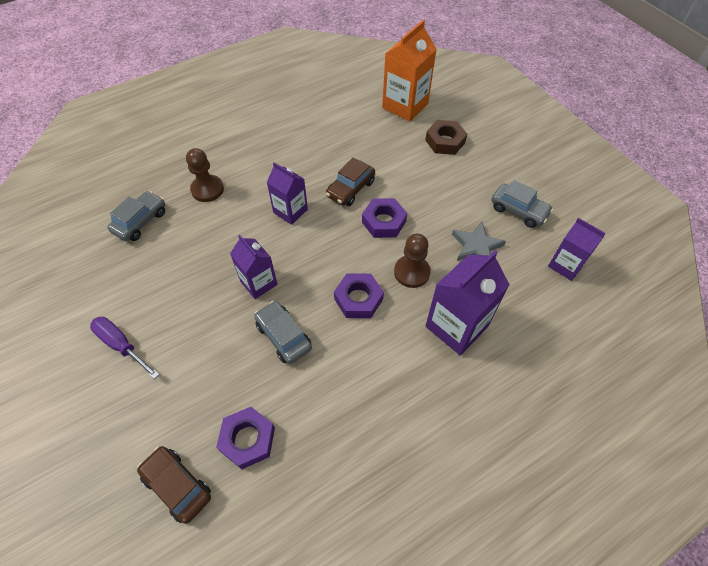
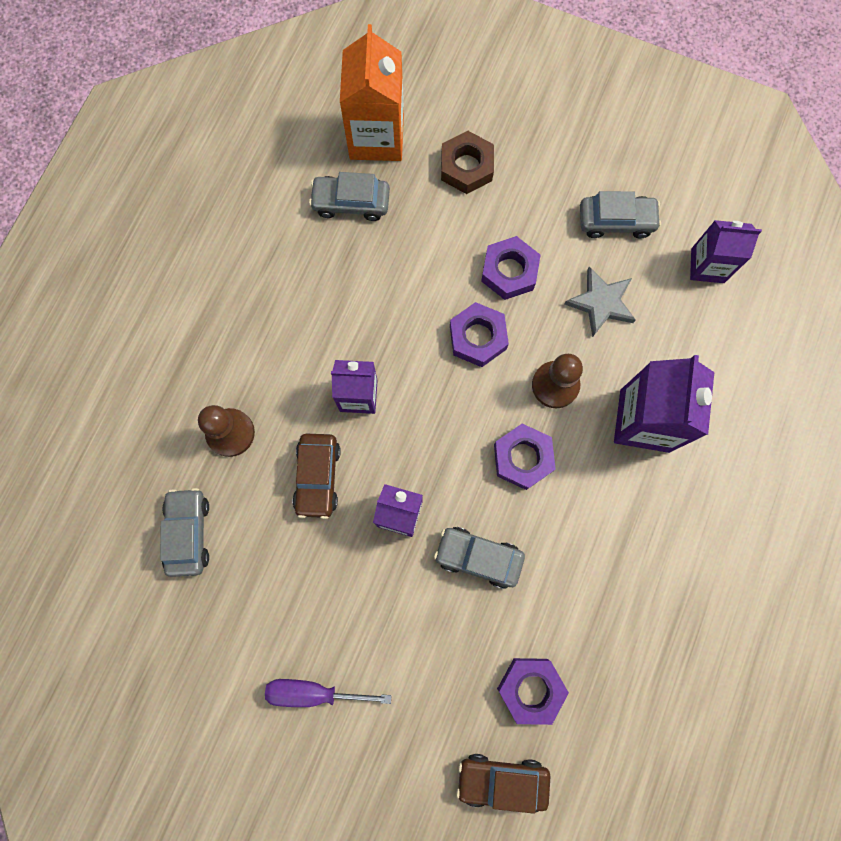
camera: 35 degrees left, 20 degrees up
(350, 189) = (405, 315): brown car -> brown car (317, 477)
(366, 125) = (351, 202): none -> grey car
(430, 200) = (509, 271): none -> purple nut

